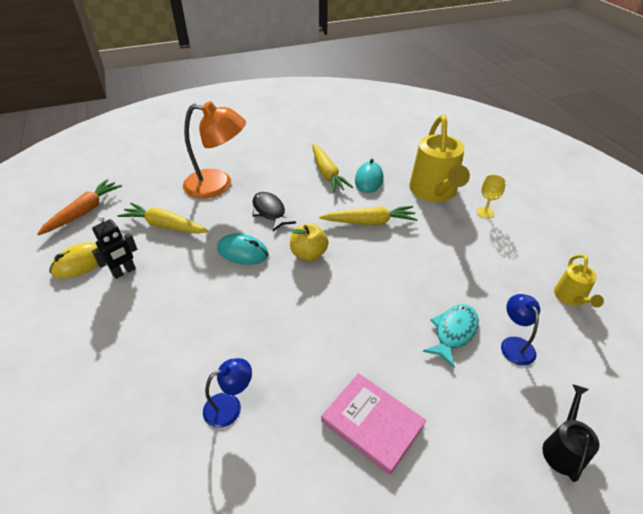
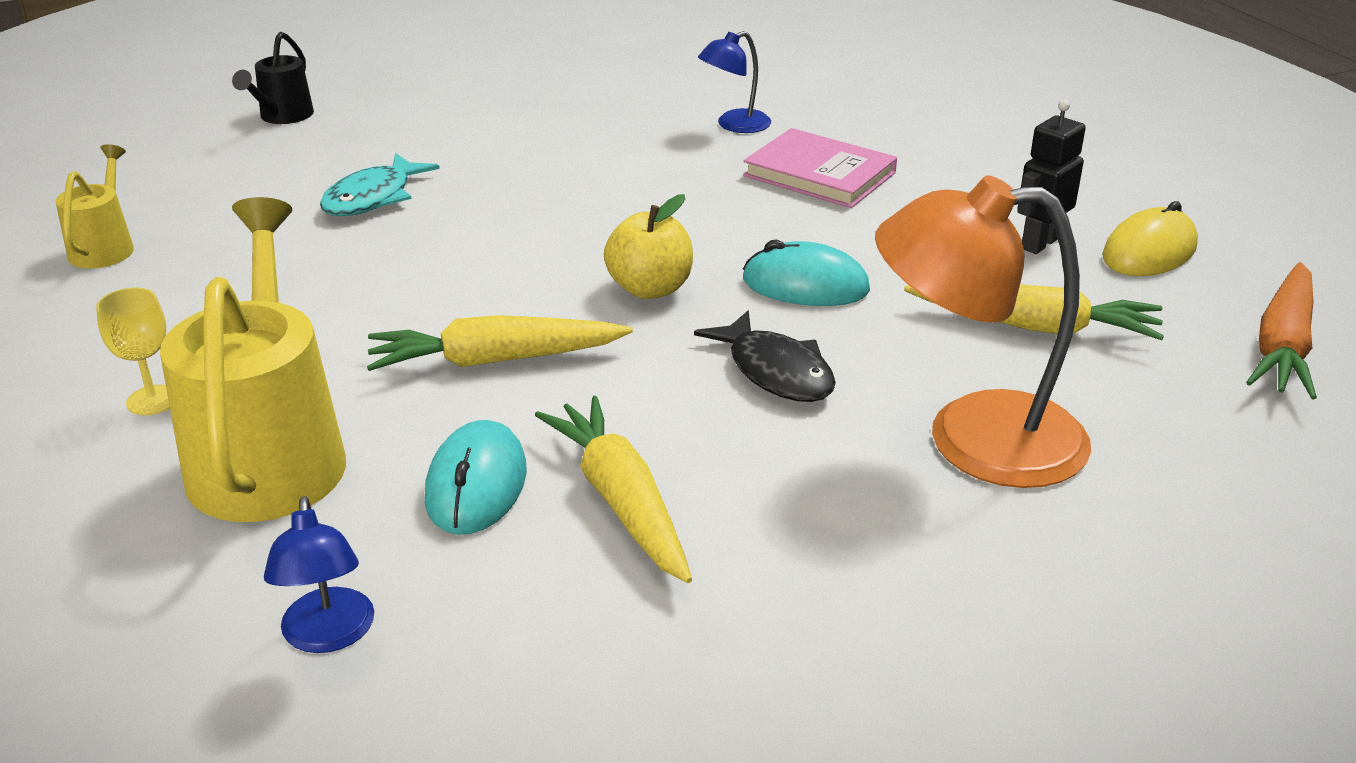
camera: 175 degrees right, 10 degrees down
(372, 423) = (532, 122): pink book -> pink book (819, 174)
(514, 344) = (273, 190): blue lamp -> blue lamp (328, 635)

